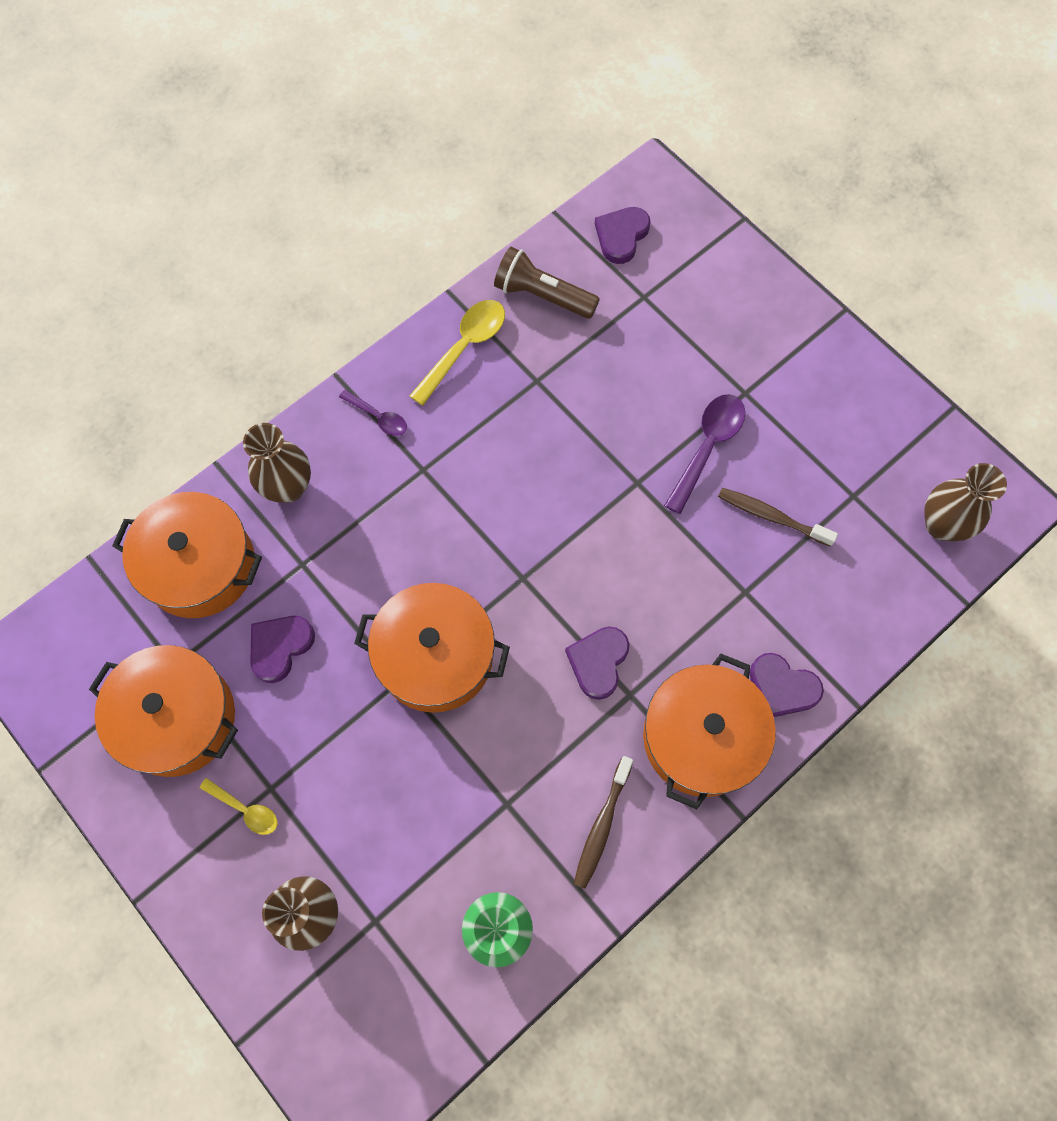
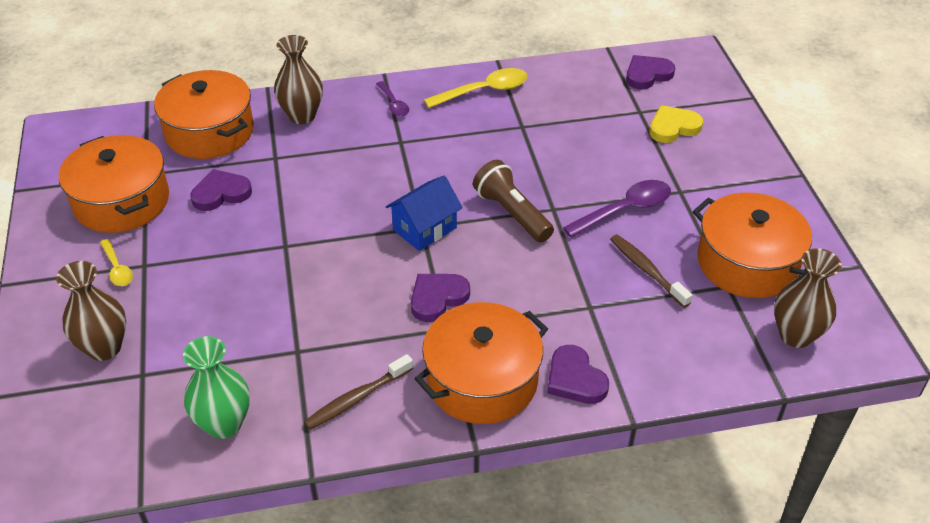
camera: 30 degrees right, 25 degrees down
(435, 656) = (321, 243): orange pot -> orange pot (747, 263)
(528, 579) = (424, 229): none -> blue house
(542, 295) = (563, 85): brown flashlight -> brown flashlight (512, 213)
(690, 304) = (673, 127): none -> yellow heart

